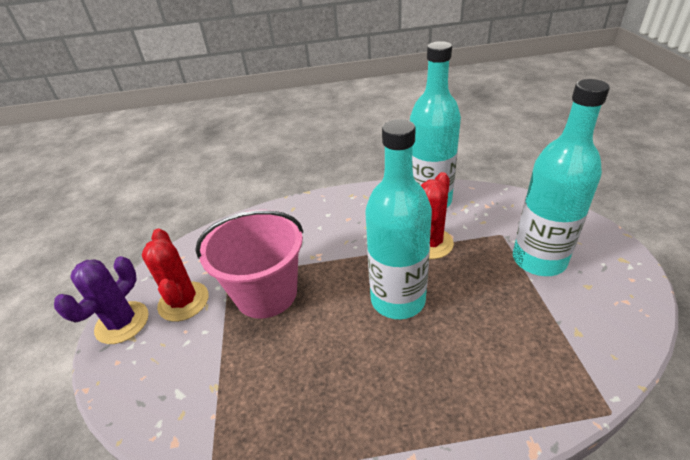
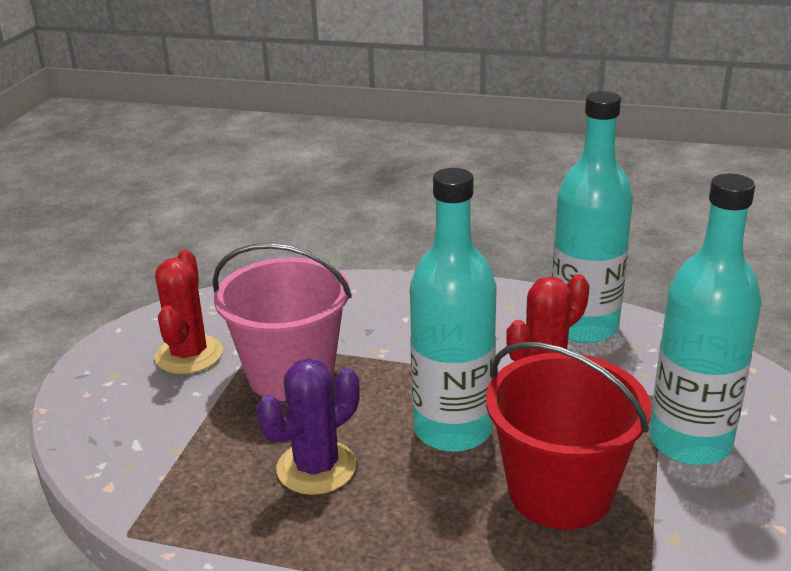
camera: 20 degrees right, 10 degrees down
(122, 322) = (110, 356): purple cactus -> purple cactus (316, 467)
(491, 323) = (560, 492): none -> red bucket

